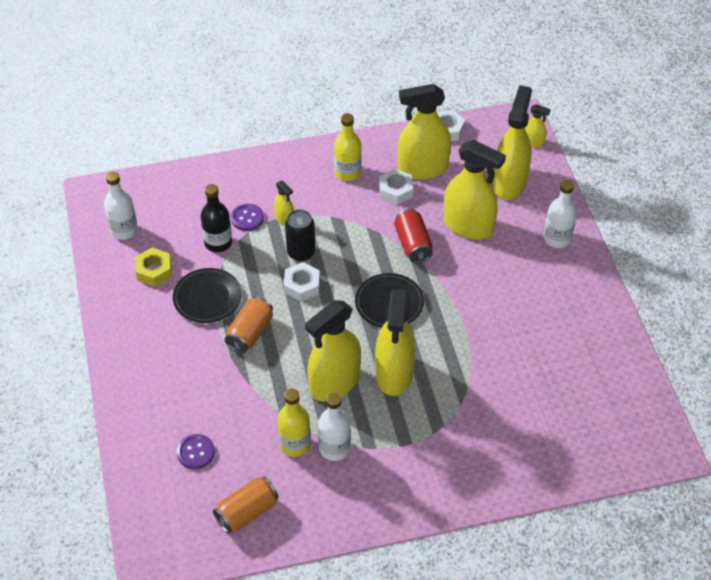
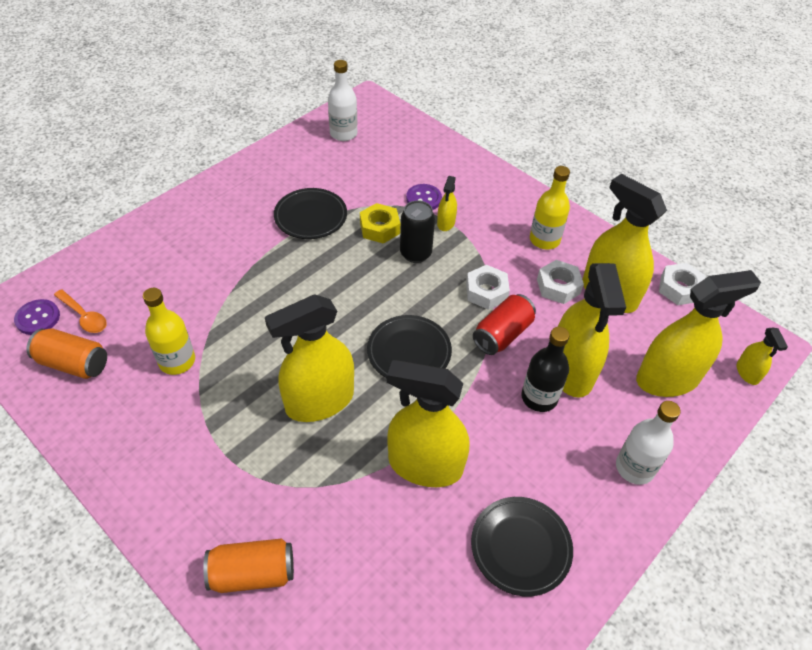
camera: 55 degrees right, 0 degrees up
(154, 271) = (315, 170): yellow nut -> yellow nut (379, 228)
(196, 452) = (127, 292): purple button -> purple button (38, 318)
(200, 490) = (84, 316): none -> orange spoon
(218, 243) = (379, 194): black bottle -> black bottle (539, 397)
(250, 333) = (291, 264): orange can -> orange can (252, 573)
(302, 286) = (376, 273): white nut -> white nut (486, 292)
(334, 383) = (273, 356): yellow spray bottle -> yellow spray bottle (425, 465)
(334, 448) = (189, 396): white bottle -> none
(570, 323) = (520, 547): none -> black plate

